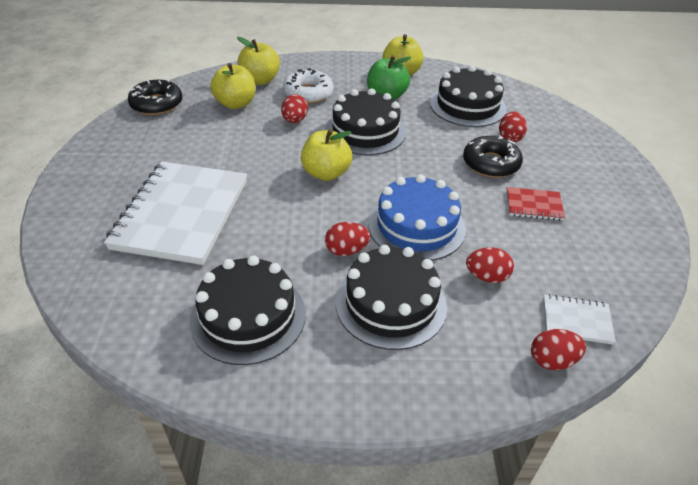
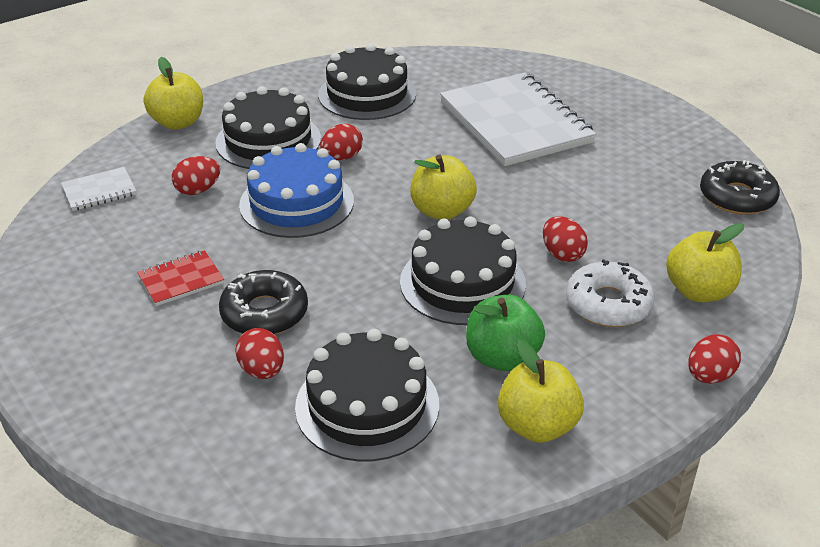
camera: 145 degrees right, 5 degrees down
(235, 104) = (662, 241): yellow apple -> yellow apple (178, 122)
(552, 360) = (114, 158): red egg -> red egg (709, 376)

